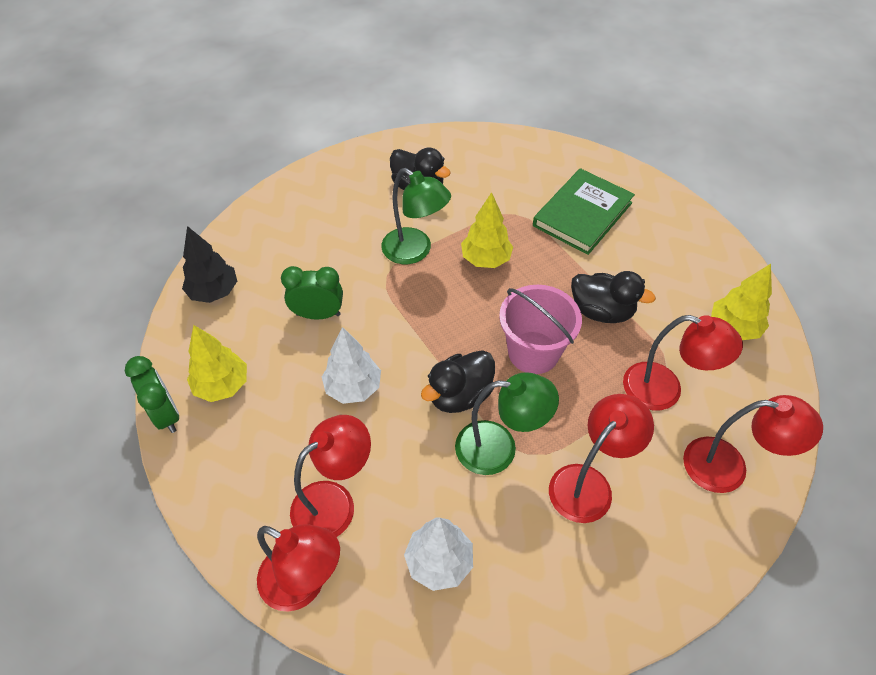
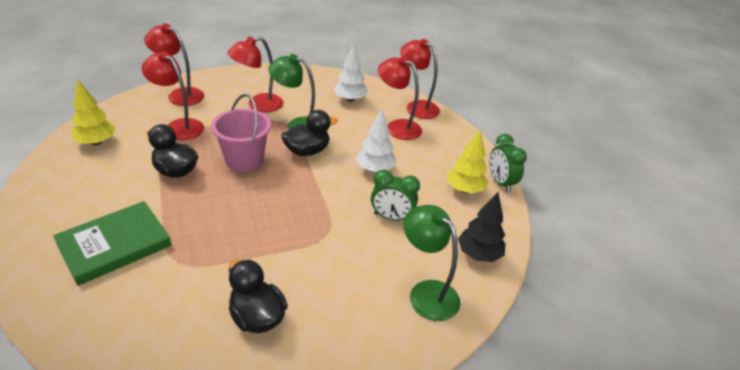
camera: 170 degrees left, 15 degrees down
(334, 502) = (397, 127): red lamp -> red lamp turned 60 degrees clockwise
(415, 251) = (293, 248): green lamp -> green lamp (426, 292)
(485, 259) = (235, 226): yellow tree -> none

